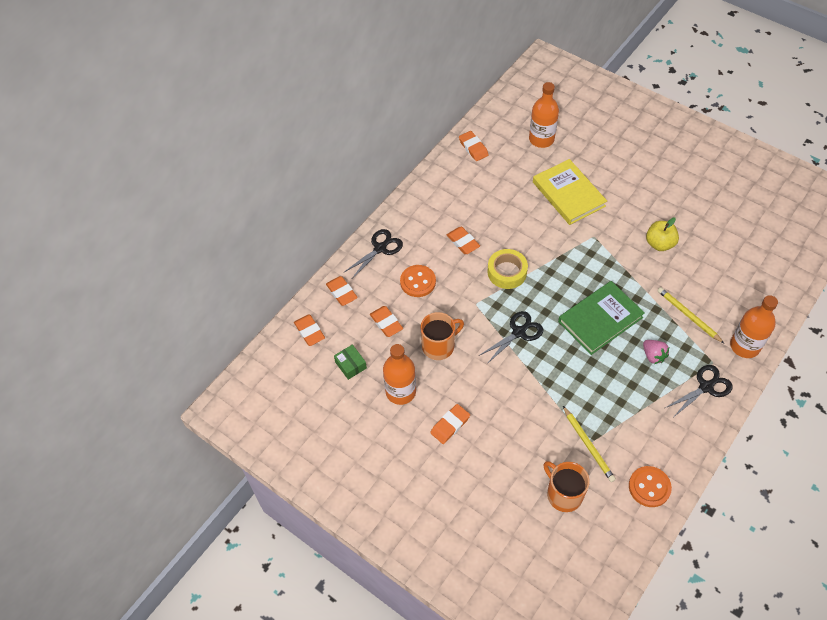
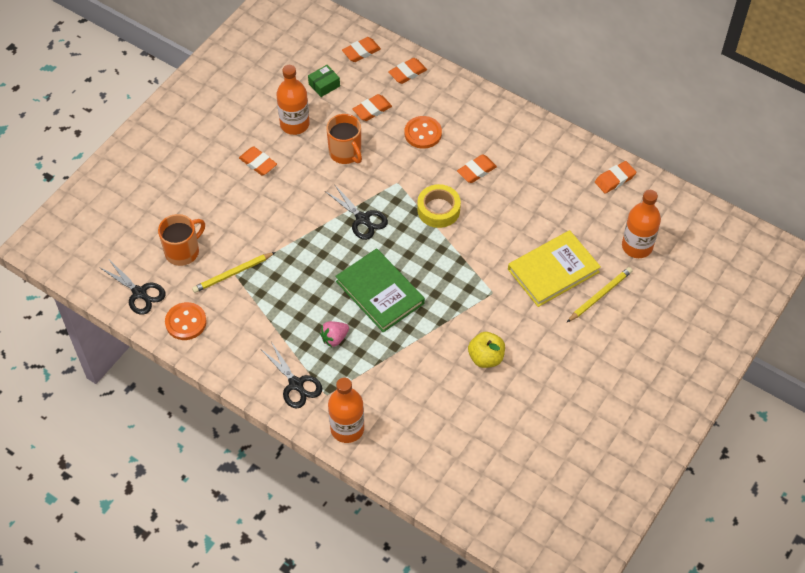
camera: 85 degrees right, 0 degrees up
(380, 248) = (464, 101): black scissors -> black scissors (140, 293)
(688, 316) = (386, 377): yellow pencil -> yellow pencil (599, 295)

